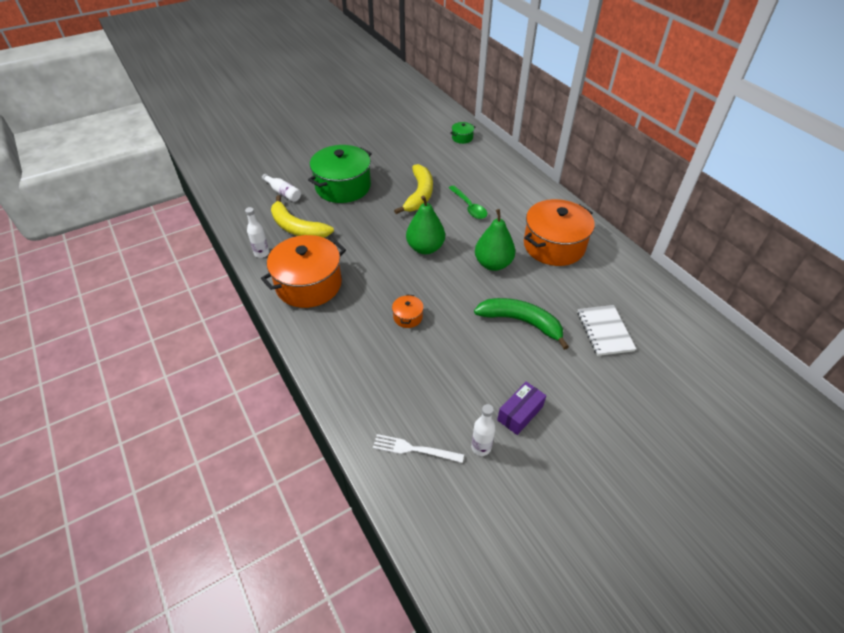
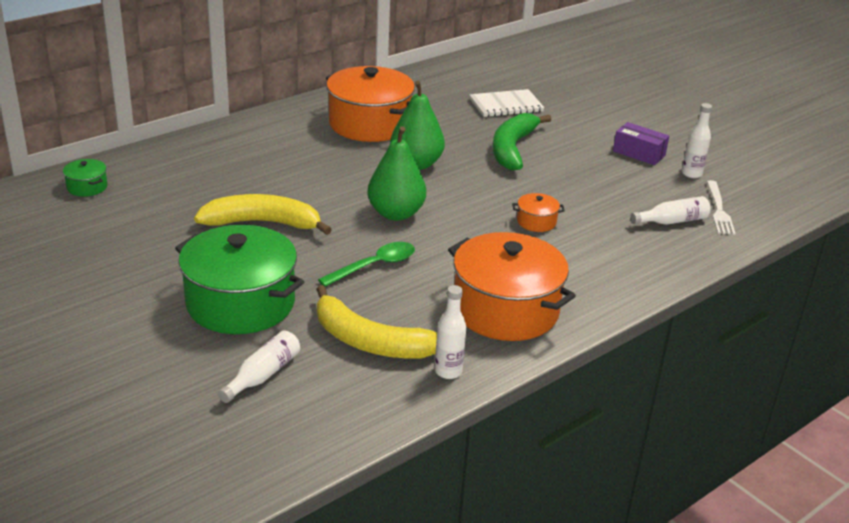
camera: 100 degrees left, 15 degrees down
(297, 227) = (370, 341): yellow banana -> yellow banana turned 90 degrees clockwise
(399, 405) = (672, 221): none -> white bottle
(469, 207) = (292, 180): green spoon -> green spoon (374, 266)

